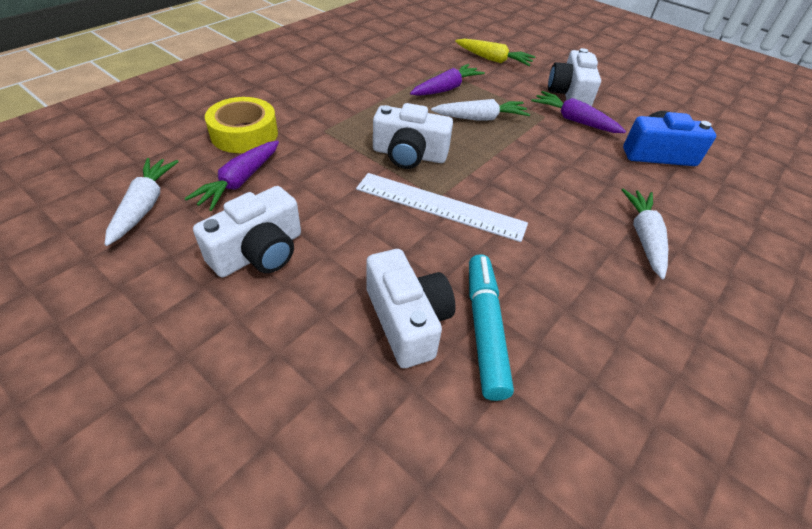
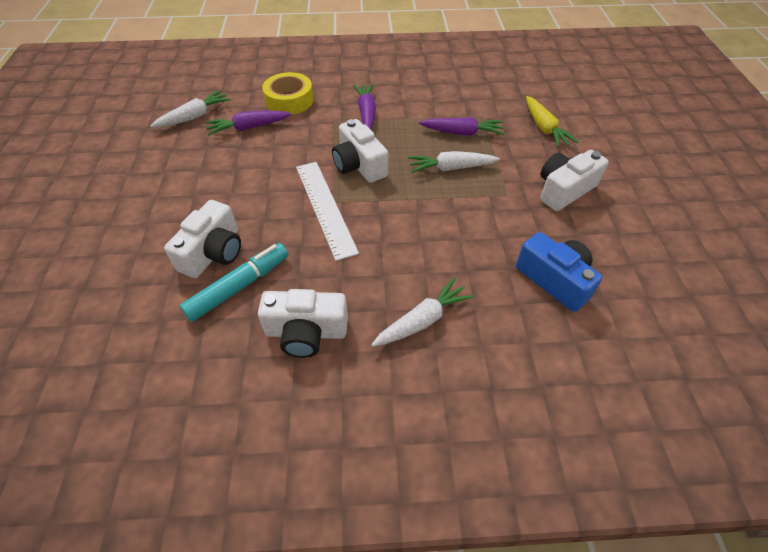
camera: 50 degrees right, 5 degrees up
(259, 252) = (205, 171): white camera -> white camera (306, 332)
(481, 118) = (450, 168): white carrot -> white carrot turned 135 degrees clockwise
(573, 120) = (527, 211): purple carrot -> purple carrot (366, 112)

